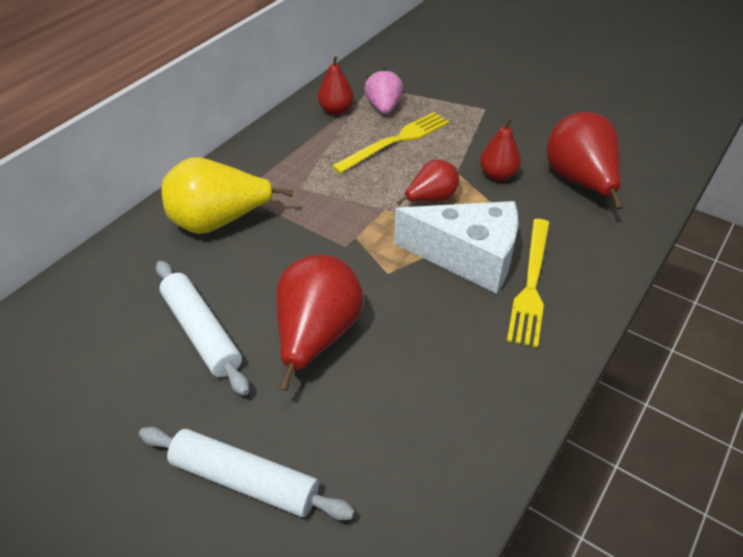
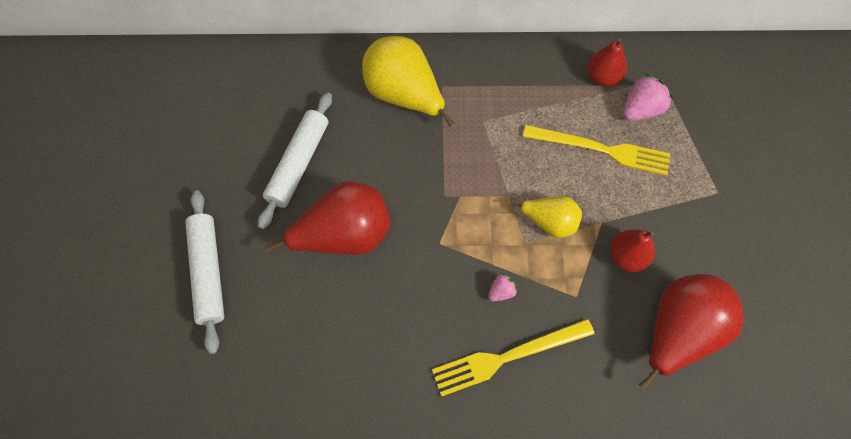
camera: 55 degrees right, 20 degrees up
(431, 199) = (549, 222): red pear -> yellow pear
(468, 257) = (501, 292): white cheese -> pink strawberry

